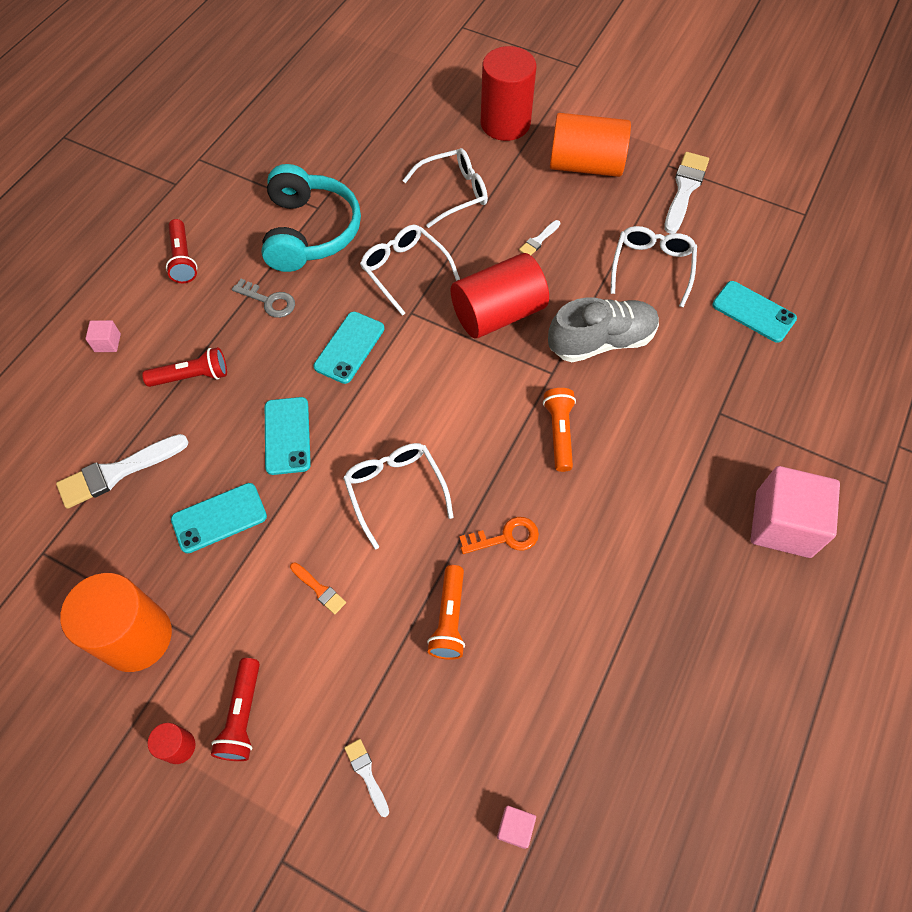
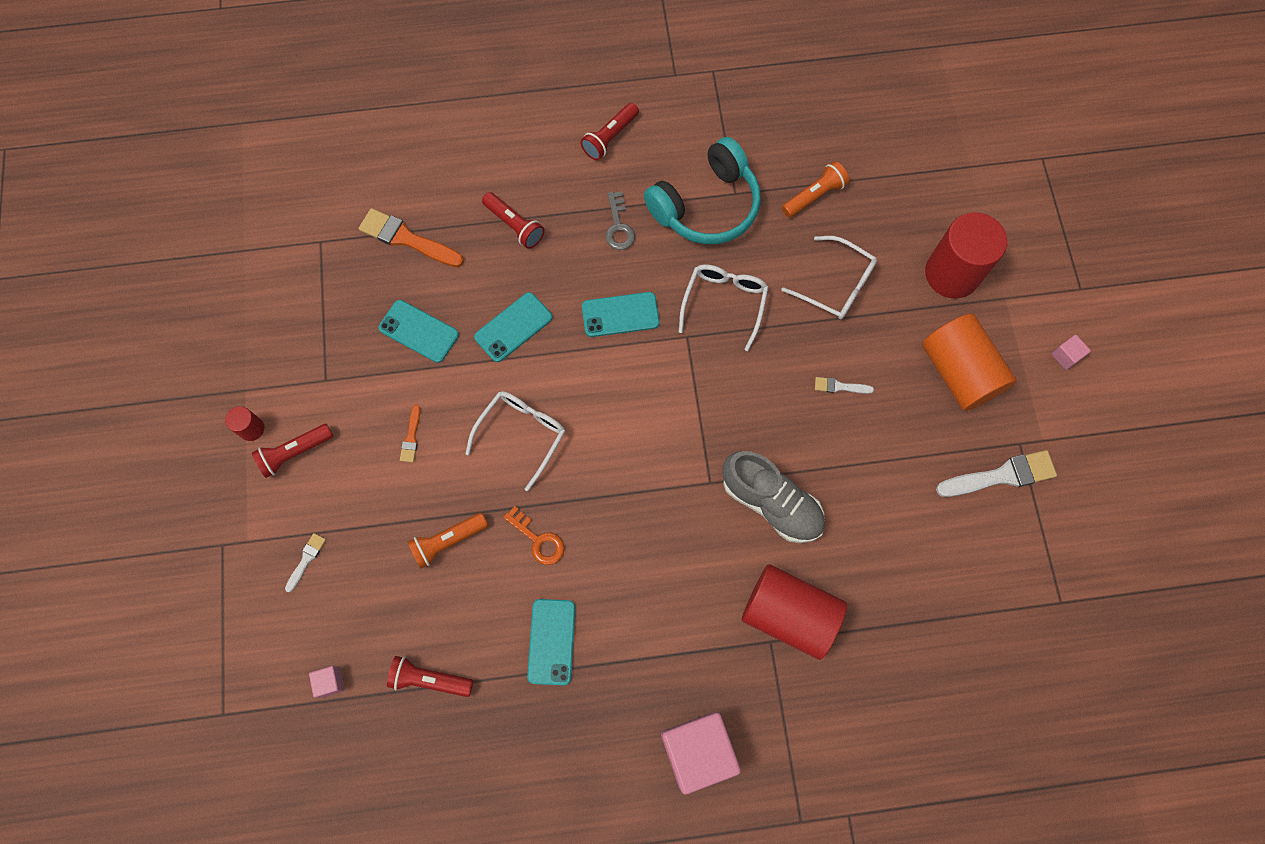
camera: 55 degrees right, 10 degrees up
(107, 343) = (500, 148): pink cube -> pink cube (1065, 356)
(117, 472) = (407, 239): white brush -> orange brush
(137, 637) = (303, 346): orange cylinder -> none
(498, 313) = (737, 403): red cylinder -> red cylinder (788, 614)
(559, 433) = (657, 523): orange flashlight -> orange flashlight (814, 196)
(575, 721) = (429, 679): none -> red flashlight
(652, 267) = (885, 498): white glasses -> none
(753, 312) = (902, 614): turquoise phone -> turquoise phone (551, 641)

